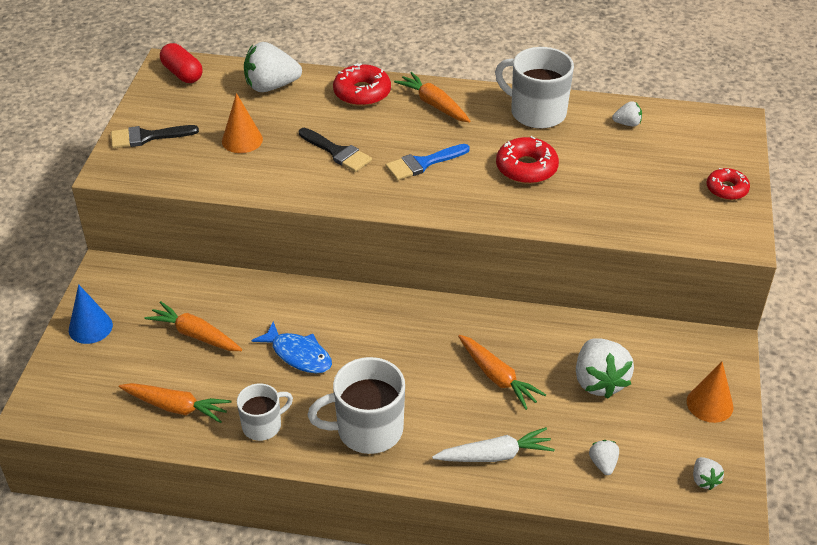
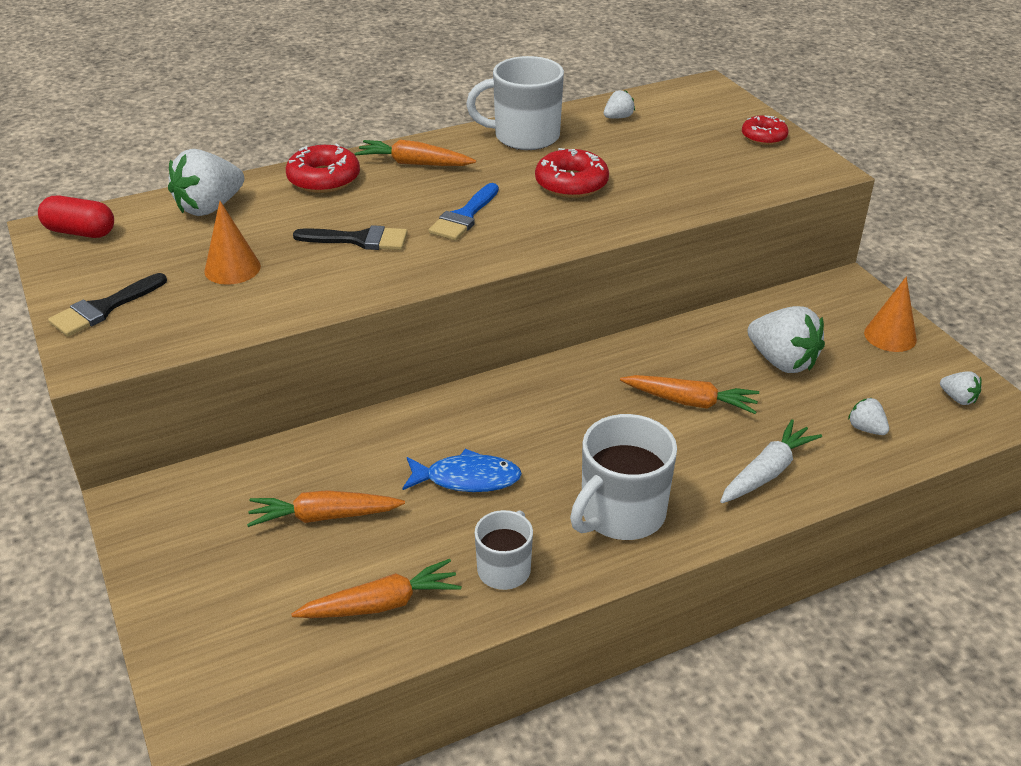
camera: 35 degrees left, 5 degrees down
(90, 327) = (176, 573): blue cone -> none

